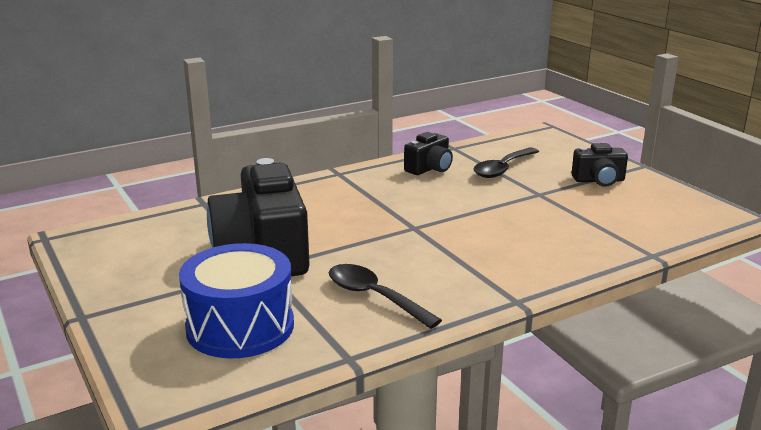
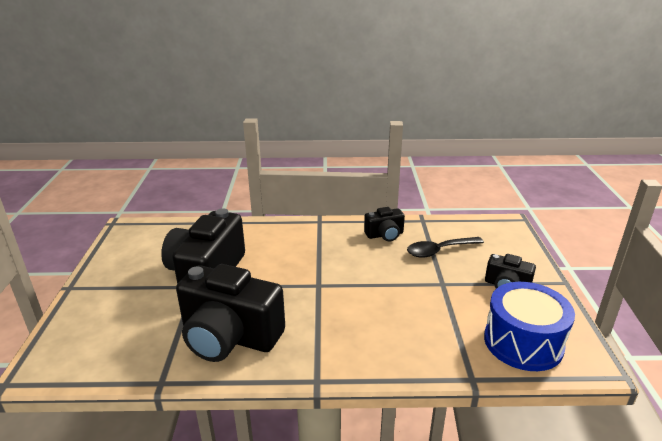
camera: 30 degrees right, 5 degrees up
(240, 326) = (132, 329): blue drum -> blue drum (523, 342)
(374, 297) = (229, 337): black spoon -> black camera

